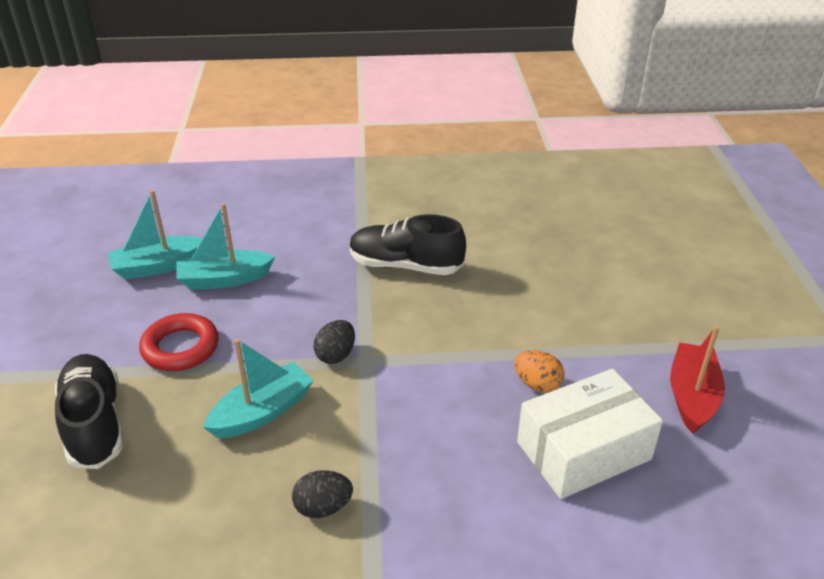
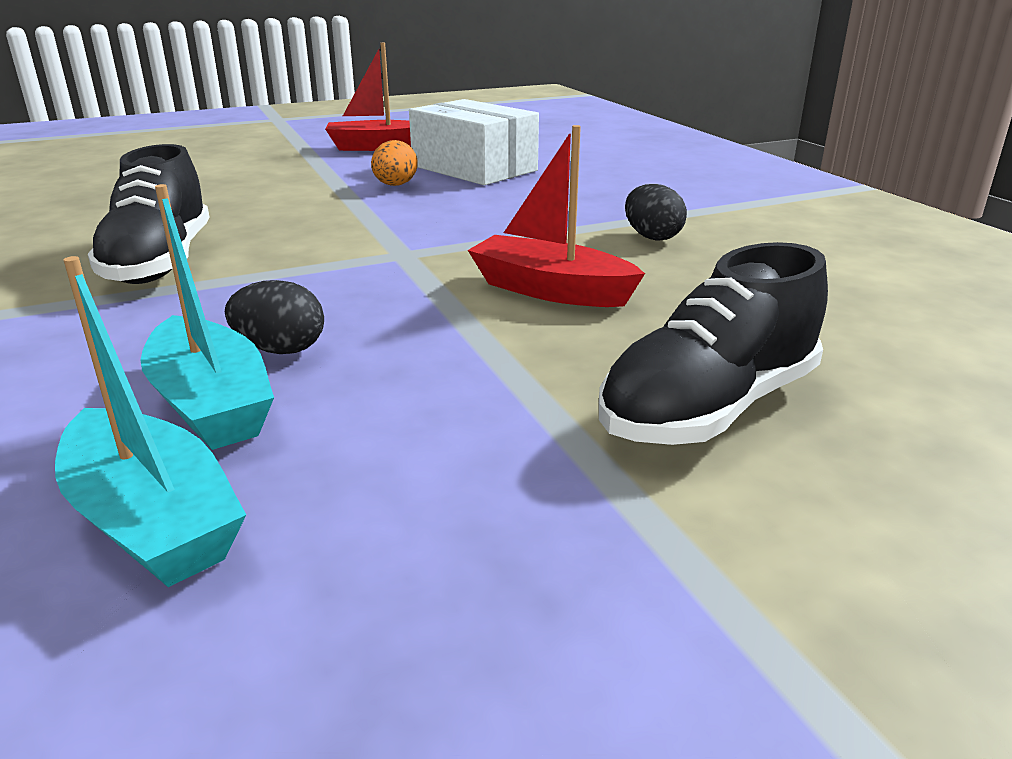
camera: 110 degrees left, 10 degrees down
(180, 348) = (459, 388): red ring -> none
(262, 412) = (550, 290): turquoise boat -> red boat
(336, 355) = (403, 270): black egg -> black egg (280, 350)

